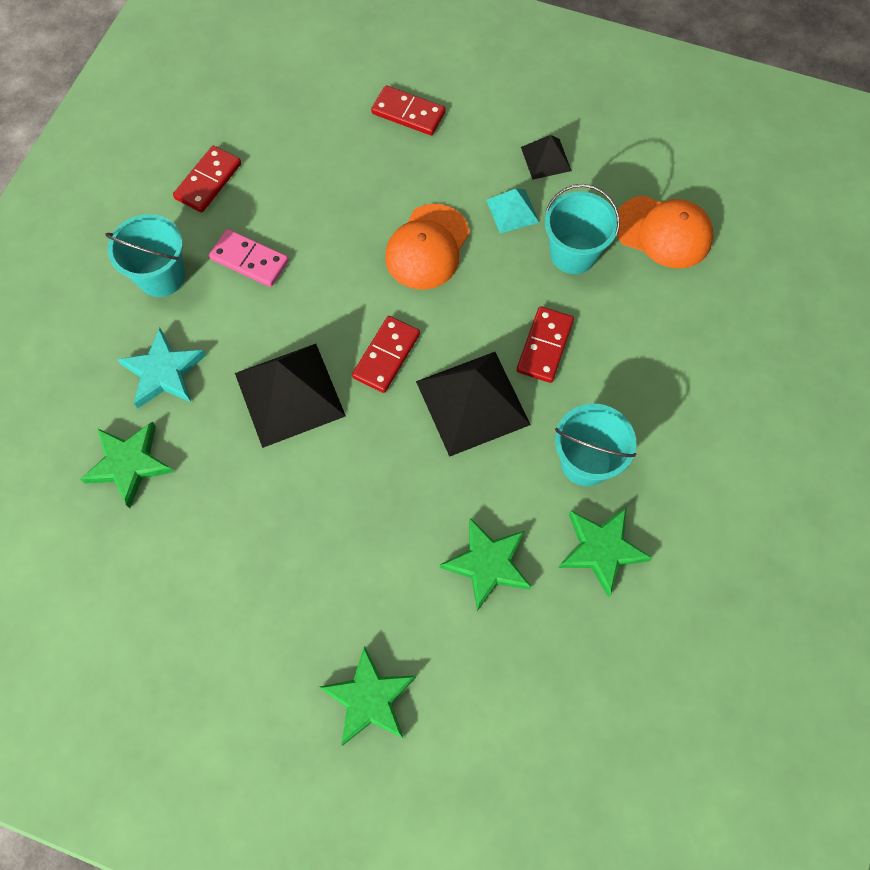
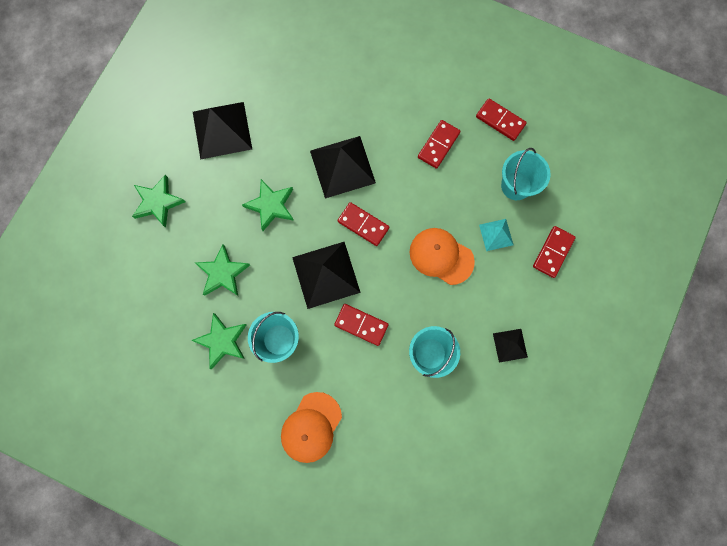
camera: 95 degrees right, 10 degrees up
(129, 464) = (308, 79): green star -> green star (271, 206)
(161, 276) = (430, 94): turquoise bucket -> turquoise bucket (516, 186)
(163, 372) = (364, 96): turquoise star -> none
(226, 601) = (222, 130): none -> black pyramid
(249, 260) = (438, 145): pink domino -> red domino
(512, 211) = (467, 316): turquoise pyramid -> turquoise pyramid (496, 234)
(663, 232) = (443, 420): orange cap -> orange cap (311, 427)

